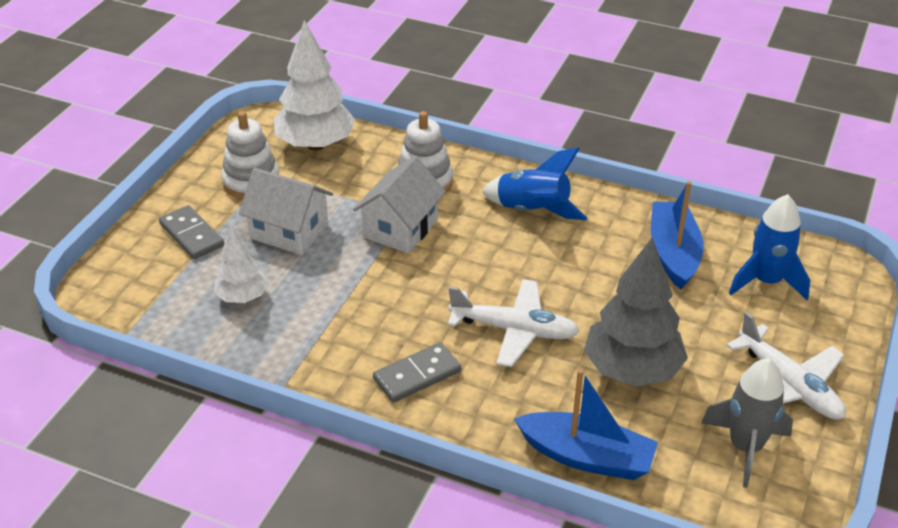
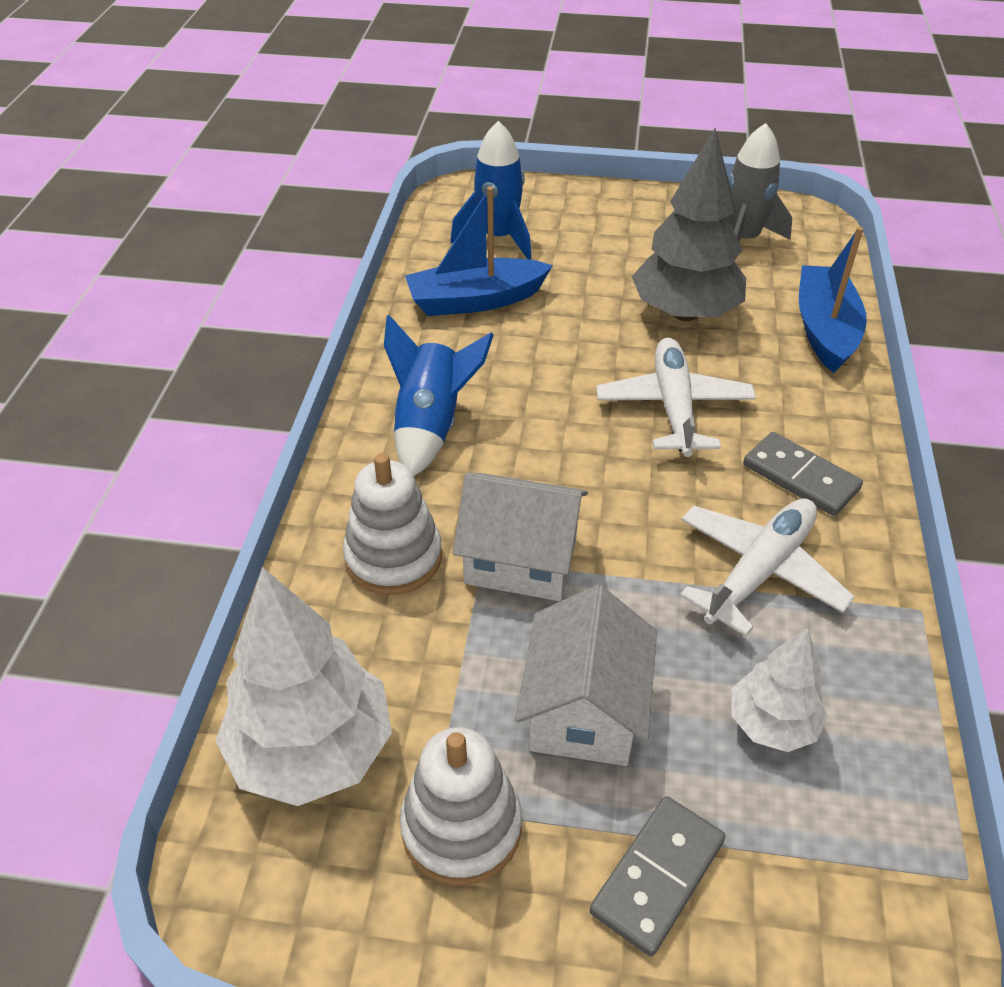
camera: 105 degrees left, 5 degrees up
(789, 385) = (646, 220): white plane -> white plane (759, 571)

